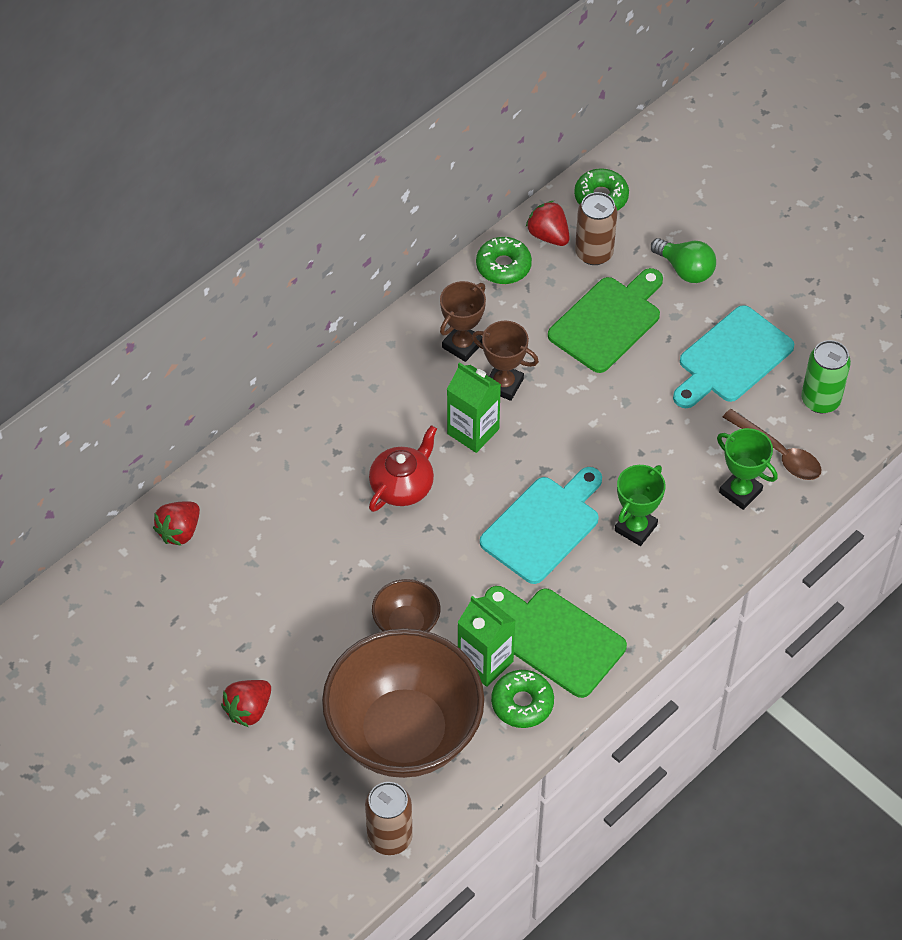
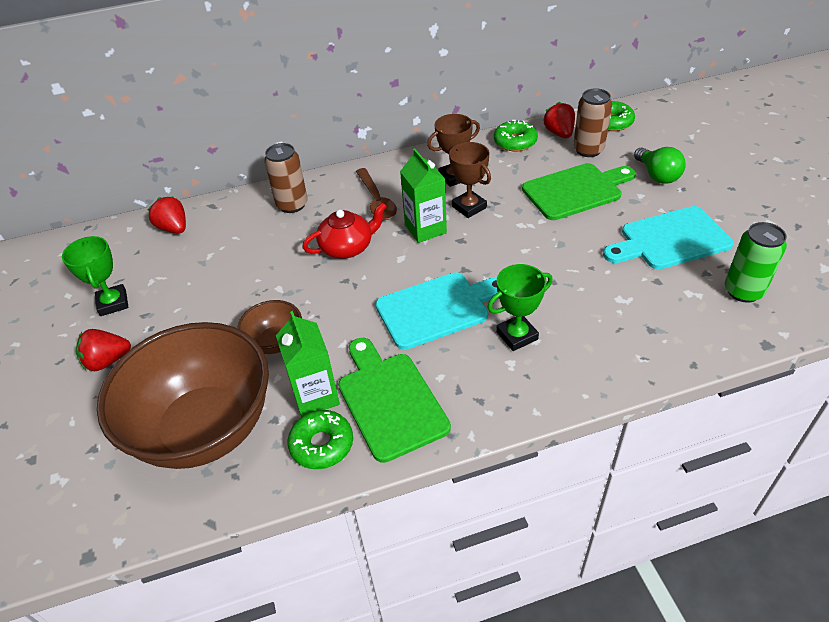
camera: 30 degrees right, 10 degrees down
(179, 531) = (174, 228): red strawberry -> red strawberry turned 75 degrees clockwise
(390, 837) = (116, 519): brown can -> brown can (292, 205)
(740, 491) = (631, 338): green trophy -> green trophy (113, 303)
(778, 452) = (683, 319): brown spoon -> brown spoon (376, 200)

